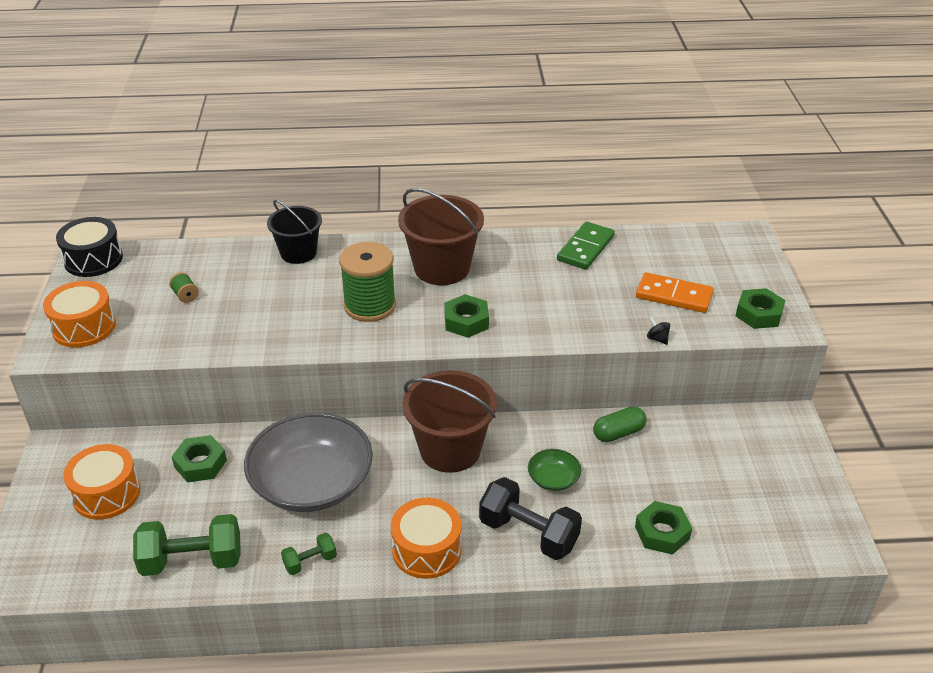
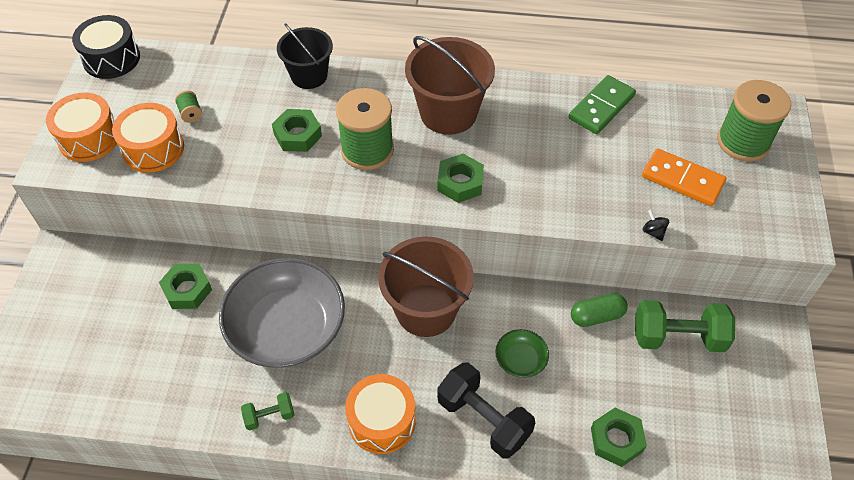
camera: 10 degrees right, 15 degrees up
(106, 493) = (97, 310): orange drum -> orange drum (153, 149)
(192, 561) = (162, 397): green dumbbell -> green dumbbell (678, 337)
(721, 261) = (743, 142): none -> green spool
(758, 314) = (769, 215): green nut -> green nut (297, 135)

